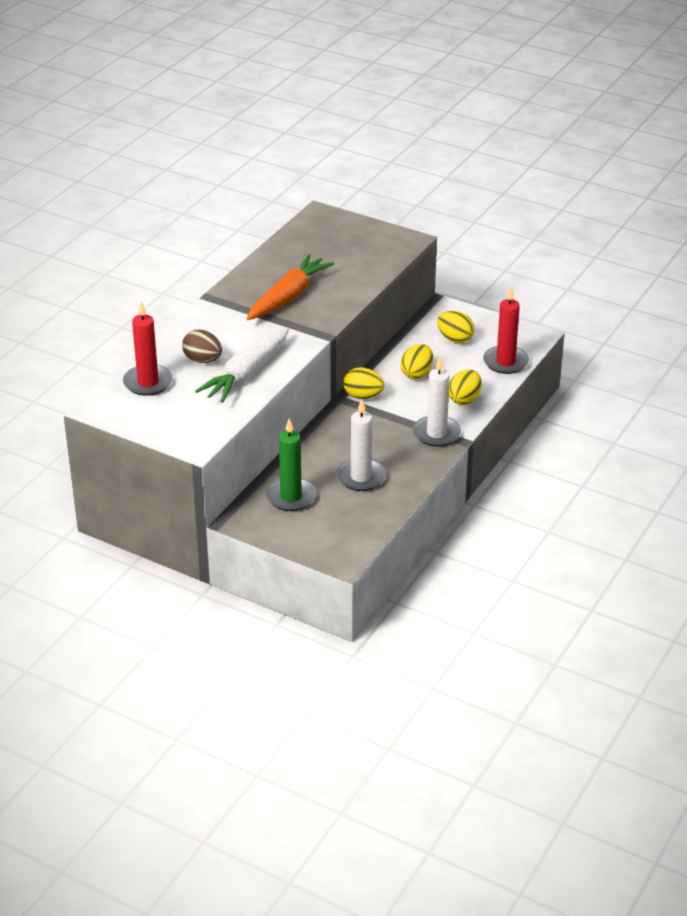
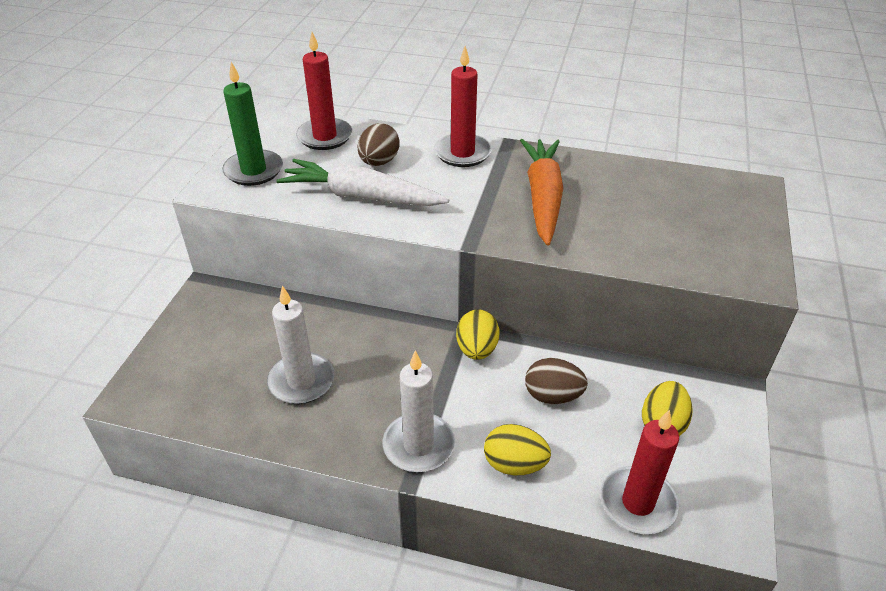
camera: 75 degrees right, 5 degrees up
(212, 320) = (462, 153): none -> red candle
(288, 296) = (542, 197): orange carrot -> orange carrot turned 105 degrees counterclockwise
(291, 497) = (252, 325): green candle -> green candle (253, 170)
(417, 373) = (552, 396): yellow egg -> brown egg

